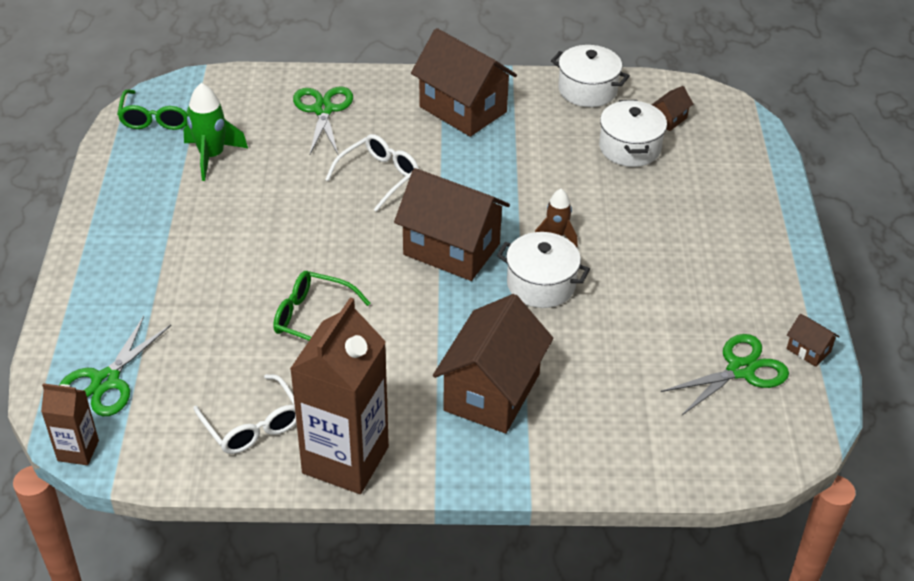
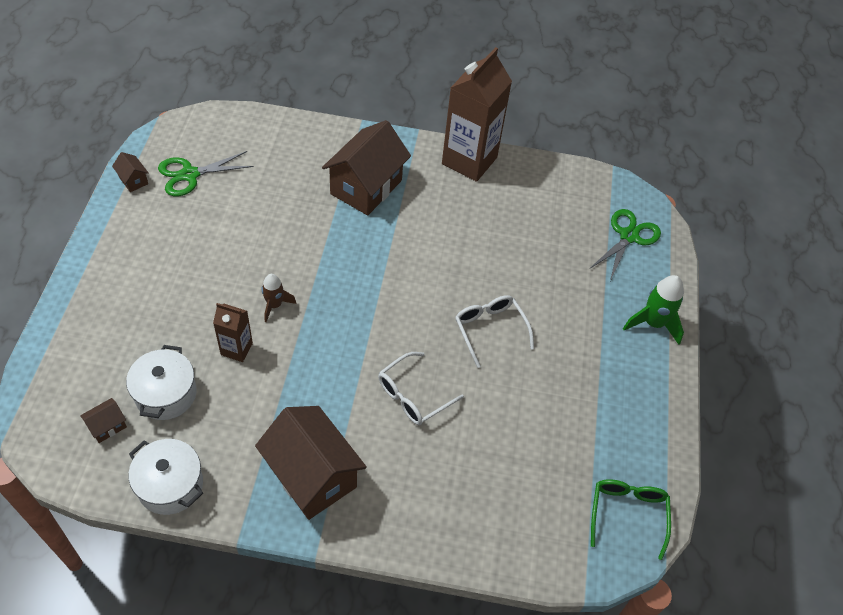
camera: 175 degrees left, 10 degrees up
(78, 450) = (638, 193): brown carton -> brown carton (236, 349)
(212, 156) = (569, 447): green rocket -> green rocket (653, 323)
(252, 425) = (527, 191): white glasses -> white glasses (490, 330)
(312, 318) = (483, 261): green glasses -> none
(323, 110) = (457, 498): green scissors -> none
(451, 249) = (365, 306): brown house -> none
(541, 284) = (304, 262): white pot -> none

